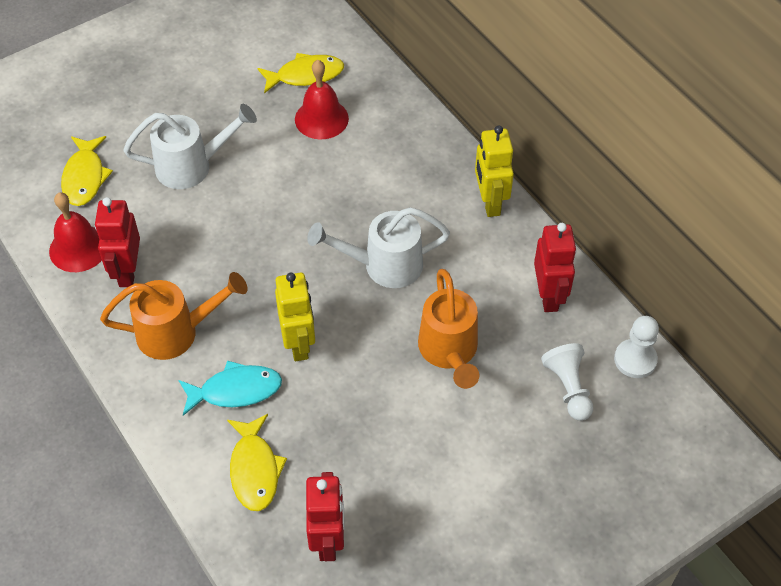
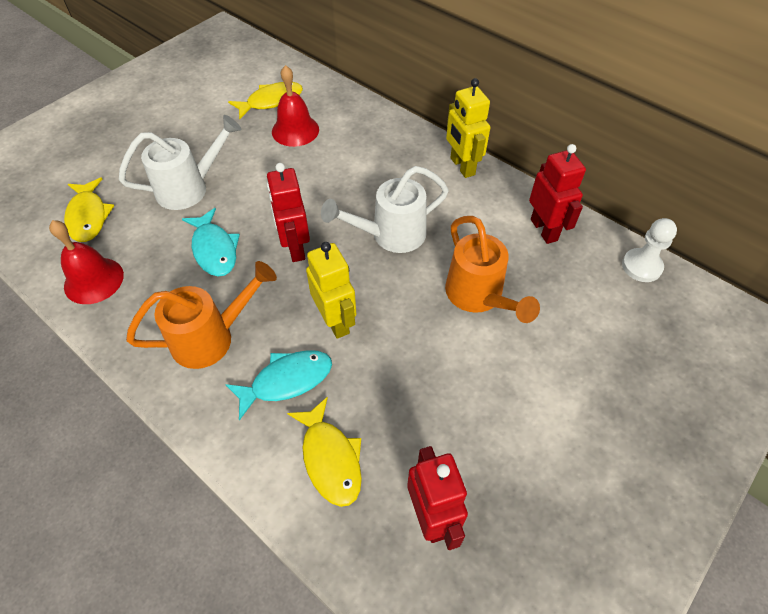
camera: 15 degrees left, 0 degrees up
(127, 272) = (148, 291): red robot -> red robot (295, 248)
(201, 241) = (214, 249): none -> turquoise fish
(568, 388) = (597, 304): white pawn -> none

